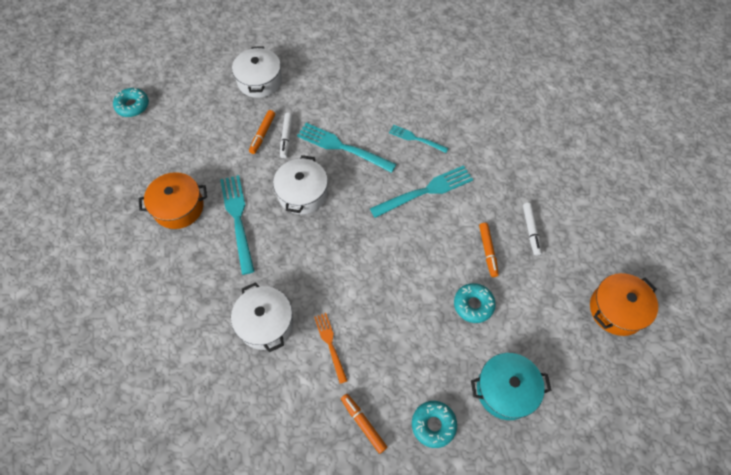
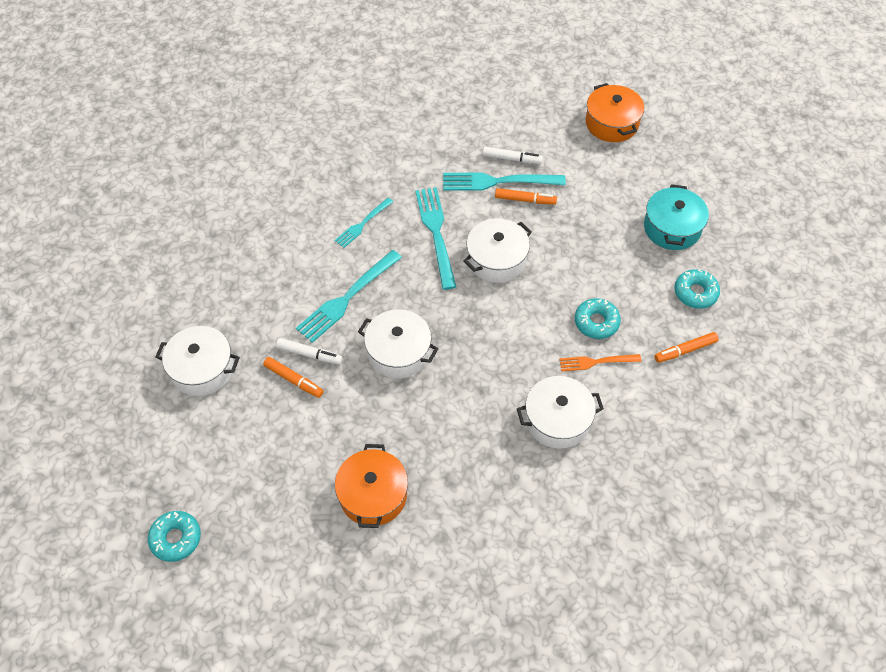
camera: 75 degrees left, 5 degrees down
(238, 219) = (413, 428): turquoise fork -> turquoise fork (498, 182)
(414, 242) = (496, 259): none -> white pot
(473, 305) = (581, 228): turquoise donut -> turquoise donut (596, 322)

